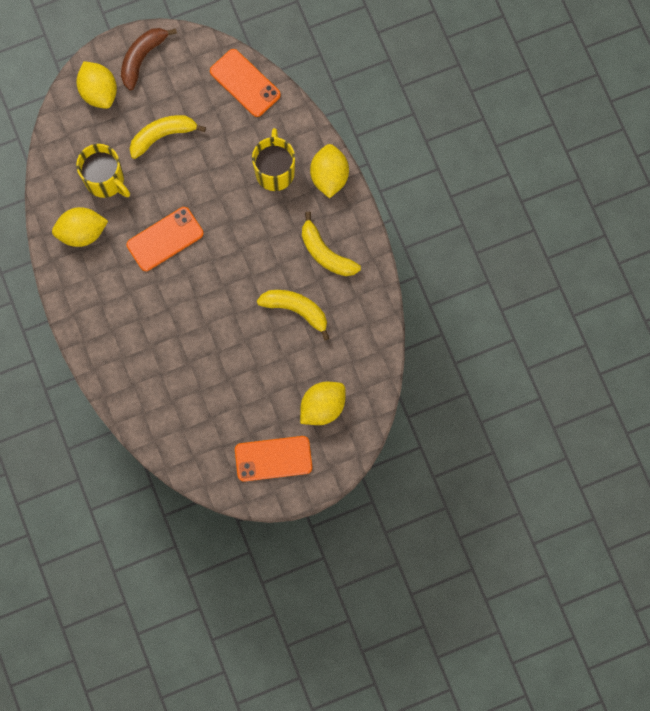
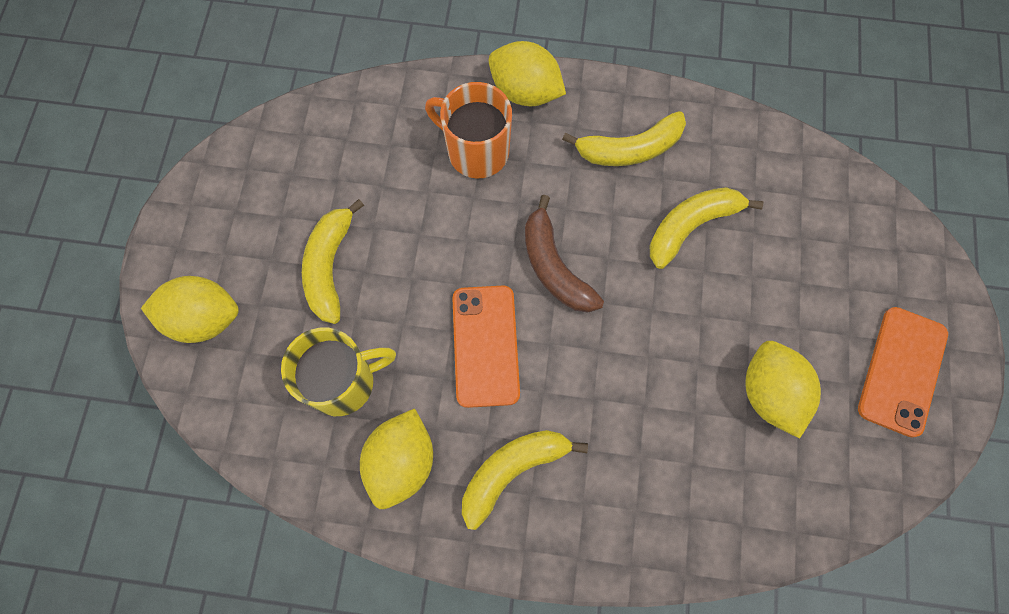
camera: 60 degrees left, 5 degrees down
(108, 288) = (512, 471): none -> yellow banana
(142, 58) = (198, 233): brown banana -> brown banana (554, 267)
(245, 83) = (329, 124): orange phone -> none
(275, 171) = (476, 151): yellow mug -> orange mug
(322, 407) = (851, 265): yellow lemon -> yellow lemon (770, 393)

